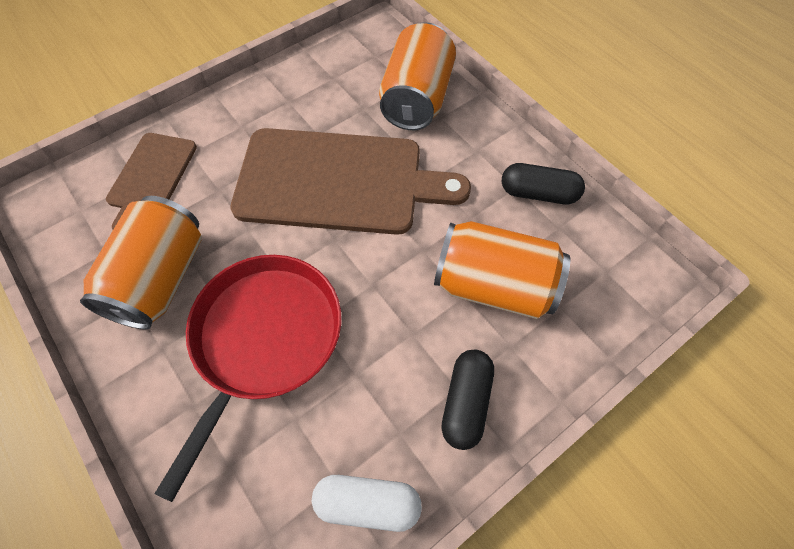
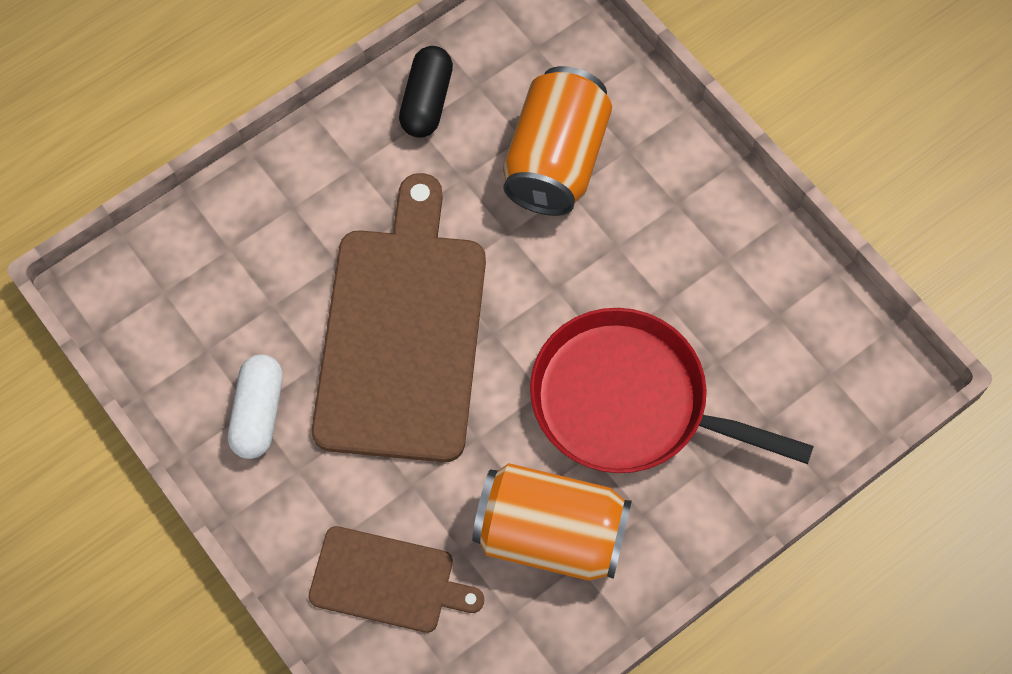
camera: 90 degrees left, 5 degrees up
(367, 504) = (794, 288): white capsule -> white capsule (258, 413)
(416, 99) = (258, 236): orange can -> none
(466, 402) = (691, 197): black capsule -> none

